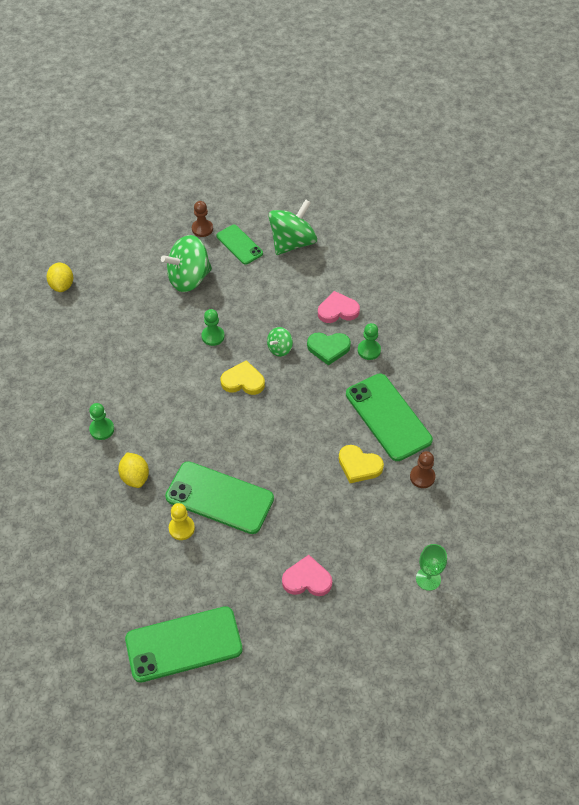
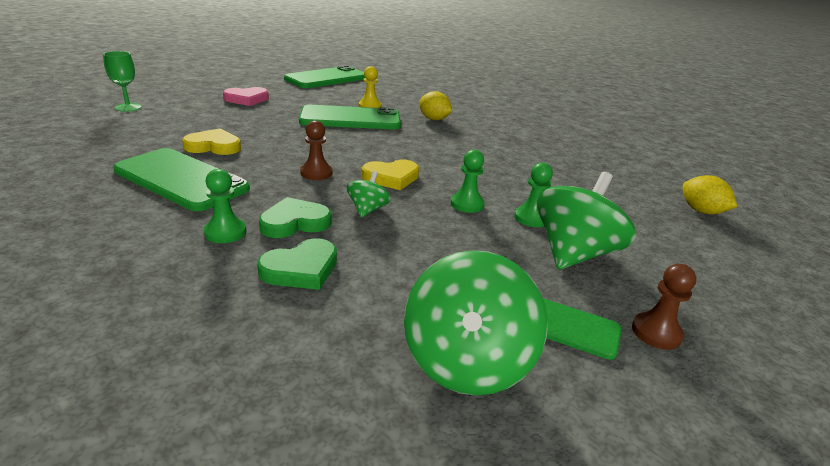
camera: 150 degrees right, 25 degrees down
(102, 429) = (494, 134): green pawn -> green pawn (531, 218)
(337, 310) = (301, 269): pink heart -> green heart
(422, 477) = (131, 149): brown pawn -> brown pawn (316, 173)

